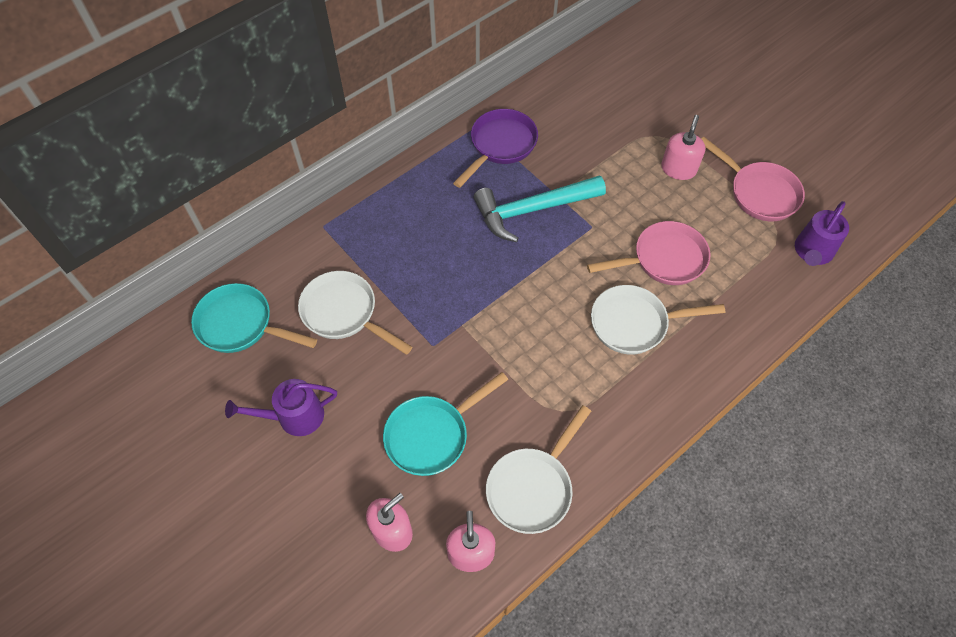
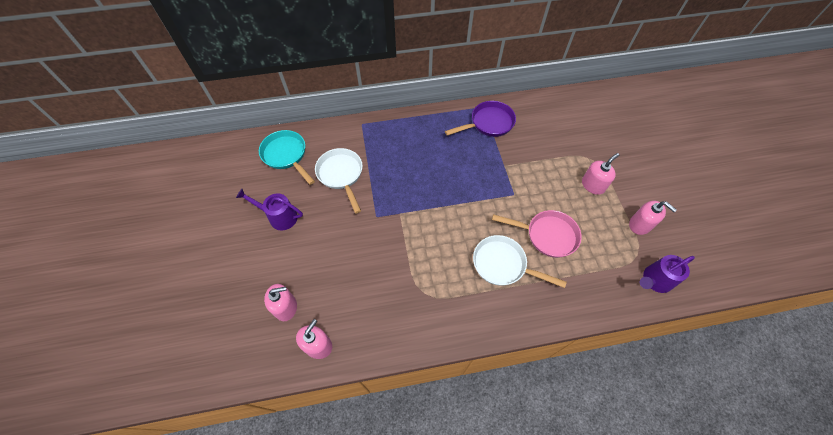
camera: 30 degrees right, 0 degrees up
(432, 435) = (342, 266): turquoise pan -> none
(532, 210) = (484, 168): turquoise hammer -> none
(533, 487) = (377, 328): white pan -> none
(759, 193) = (640, 224): pink pan -> pink soap dispenser

